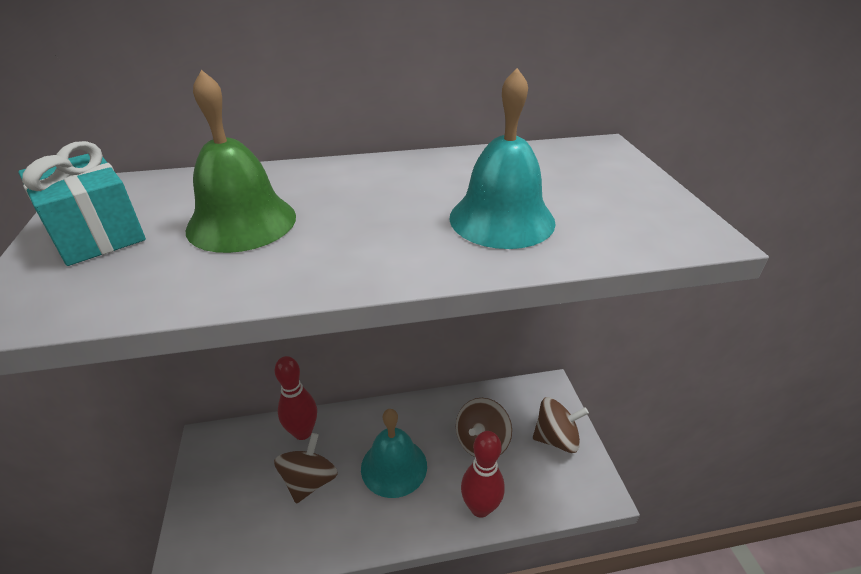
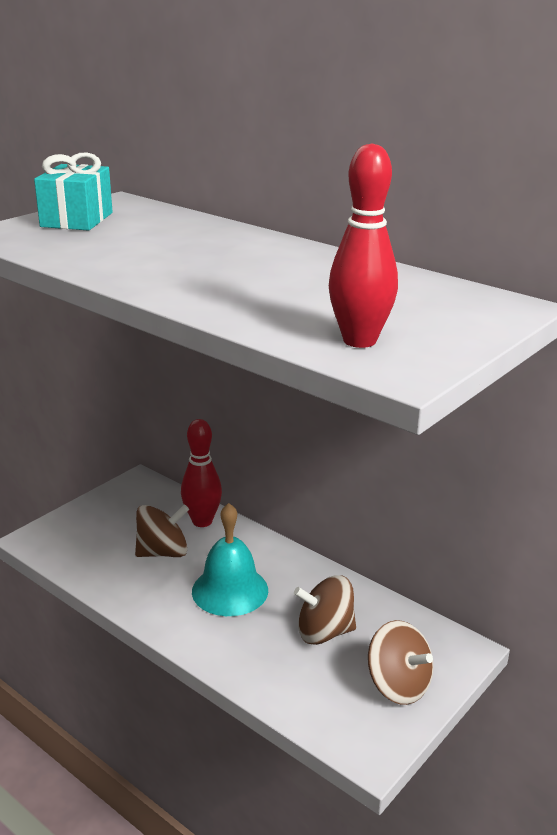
camera: 50 degrees right, 10 degrees down
(242, 222) = (146, 241): green bell -> none
(480, 507) = (250, 667): red bowling pin -> red bowling pin (359, 341)
(502, 219) = (287, 302): turquoise bell -> none

